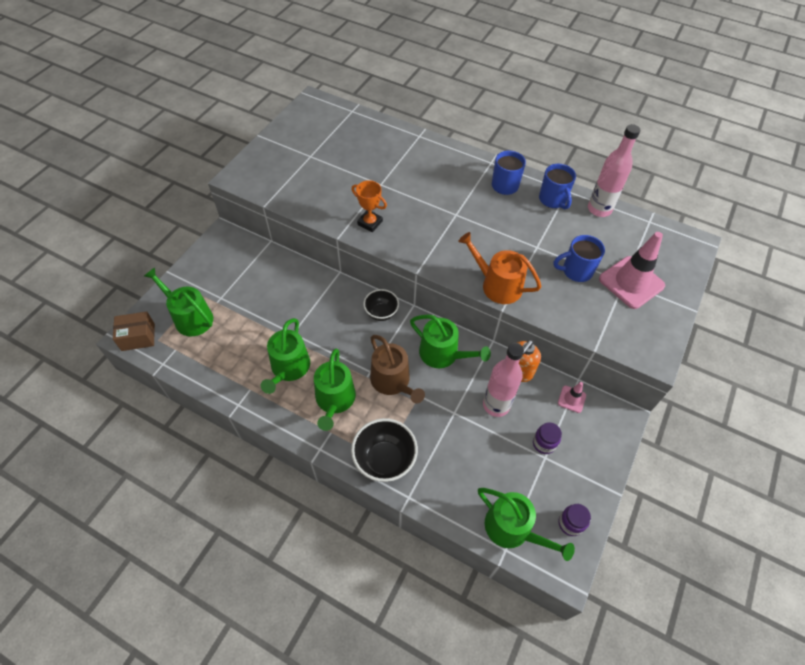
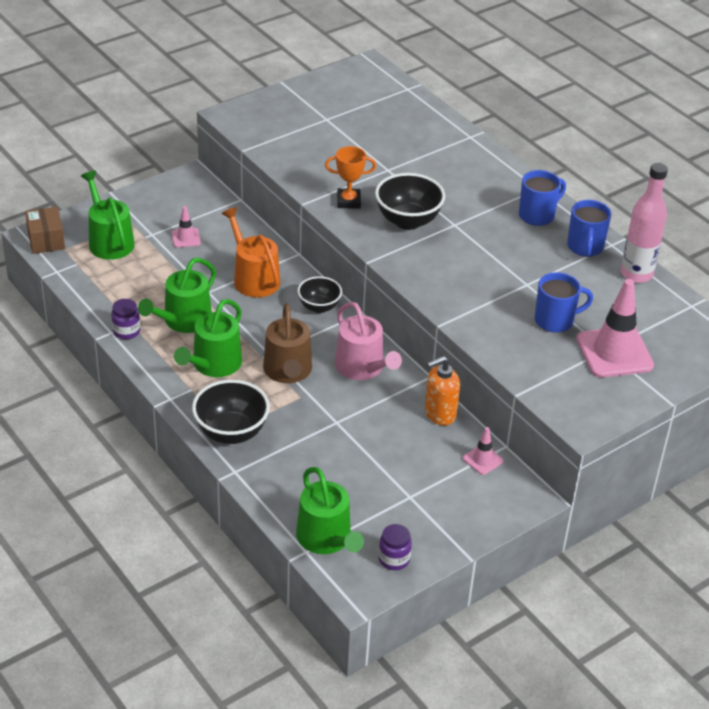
camera: 25 degrees right, 15 degrees down
(138, 337) = (46, 240): brown box -> brown box turned 60 degrees clockwise
(249, 291) = (186, 238): none -> pink traffic cone
(370, 223) = (348, 201): orange trophy -> orange trophy turned 60 degrees counterclockwise
(422, 224) = (408, 221): none -> black bowl
(443, 354) = (362, 367): green watering can -> pink watering can
(496, 405) = (389, 433): pink bottle -> none
(497, 285) = (450, 302): orange watering can -> orange watering can (253, 278)
(544, 443) = (418, 484): purple jar -> purple jar (126, 331)
(576, 271) = (555, 320): blue mug -> blue mug turned 150 degrees clockwise

